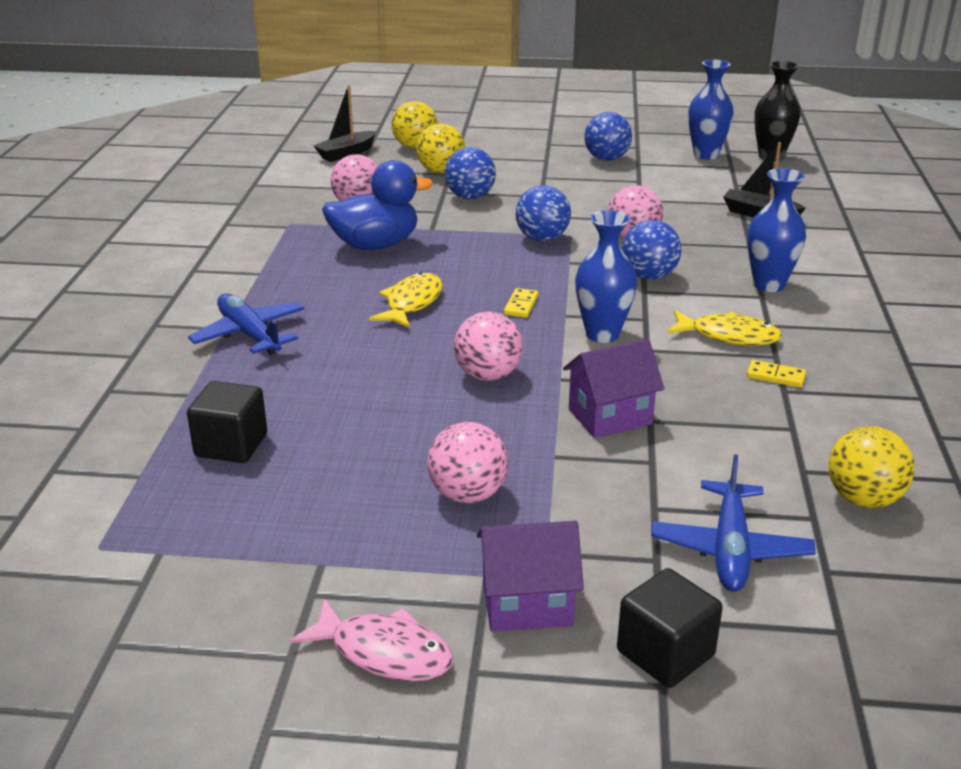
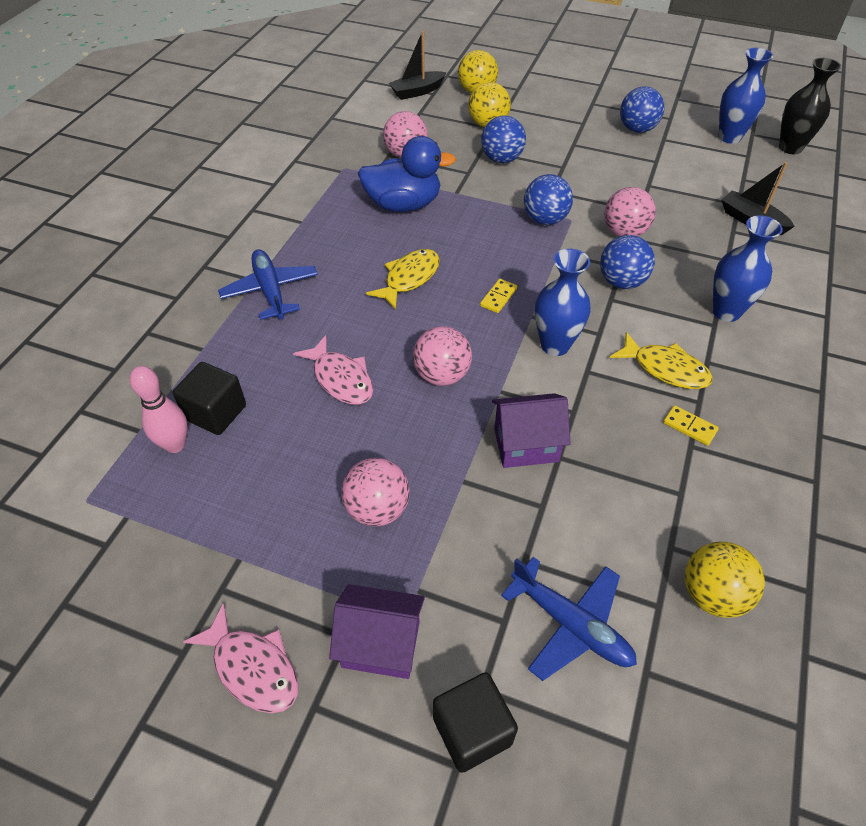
camera: 15 degrees right, 20 degrees up
(193, 480) = (175, 445): none -> pink bowling pin
(371, 395) = (341, 379): none -> pink fish
(730, 549) = (571, 625): blue plane -> blue plane turned 75 degrees counterclockwise

